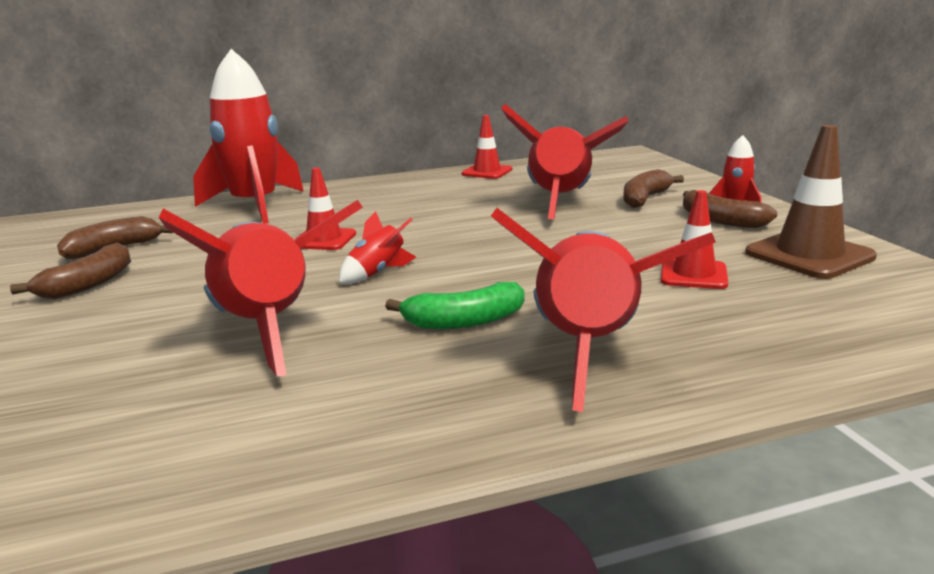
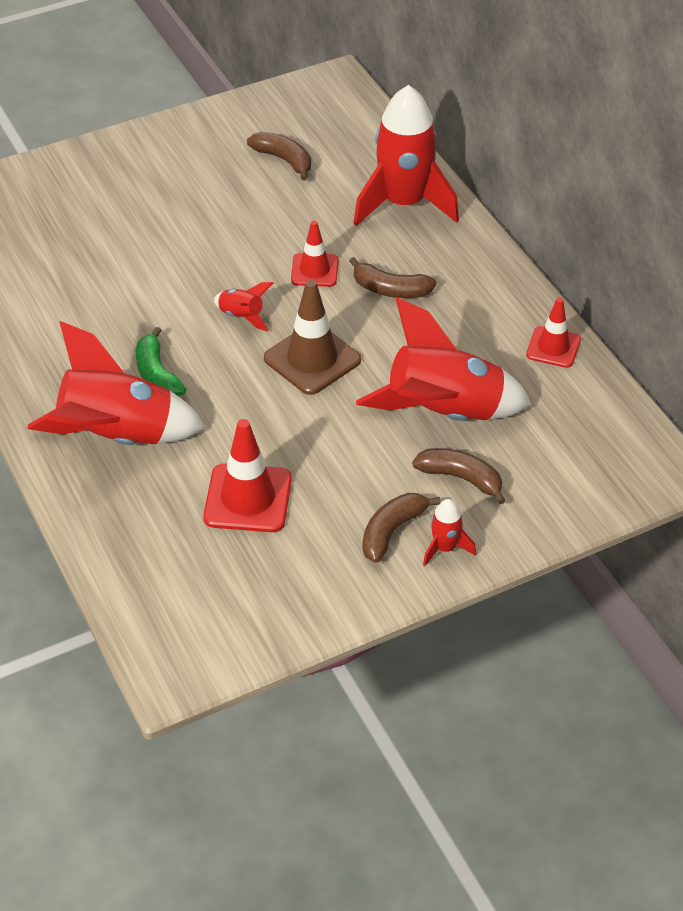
camera: 80 degrees right, 25 degrees up
(88, 284) = (213, 176): brown banana -> brown banana (390, 289)
(268, 329) = (143, 284): red rocket -> none
(693, 275) = (248, 498): red traffic cone -> red traffic cone, size x1.57
(809, 255) = (298, 580): brown traffic cone -> brown traffic cone (312, 359)

